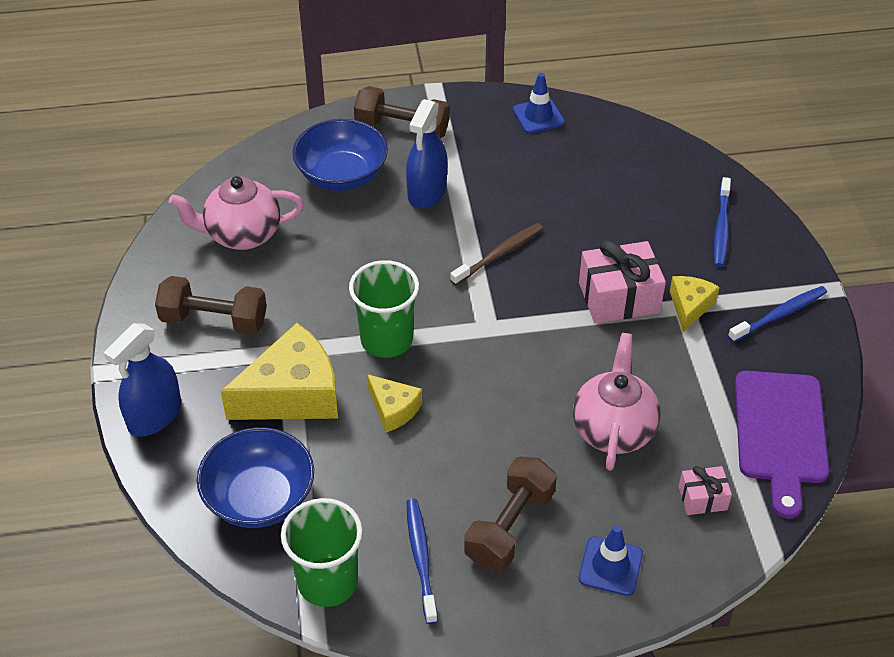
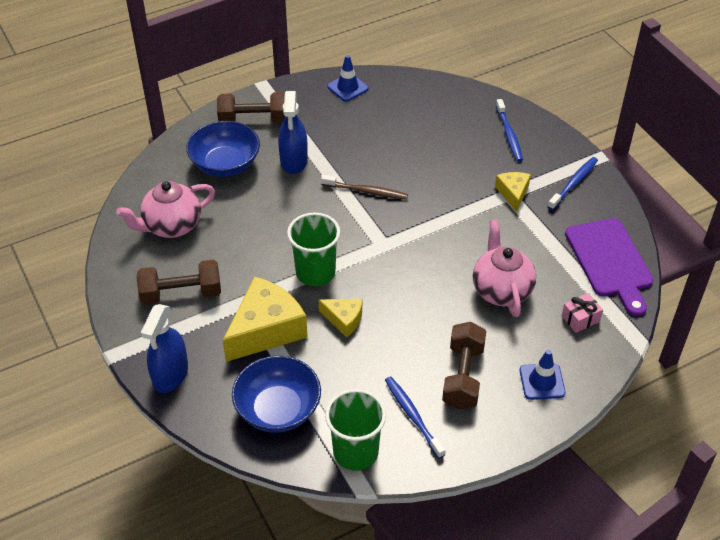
camera: 20 degrees left, 0 degrees up
(499, 254) = (366, 191): brown toothbrush -> brown toothbrush turned 75 degrees clockwise
(619, 297) = (463, 200): pink gift -> none

